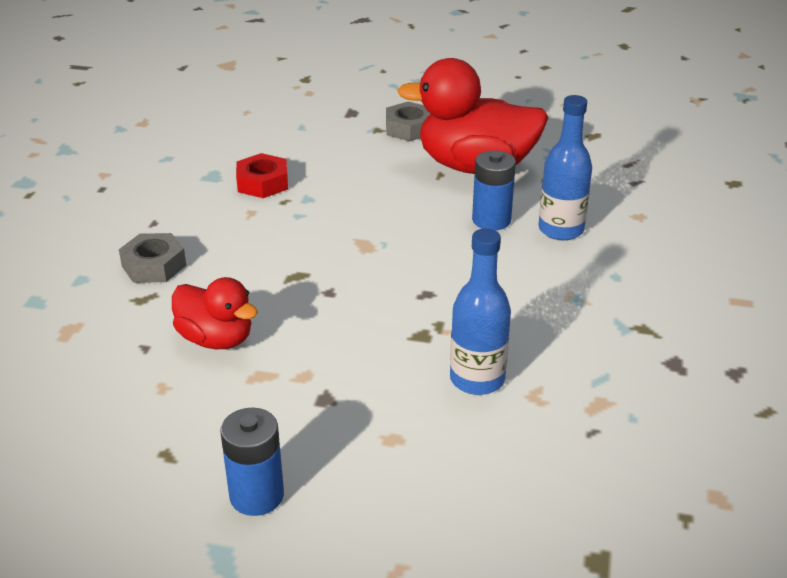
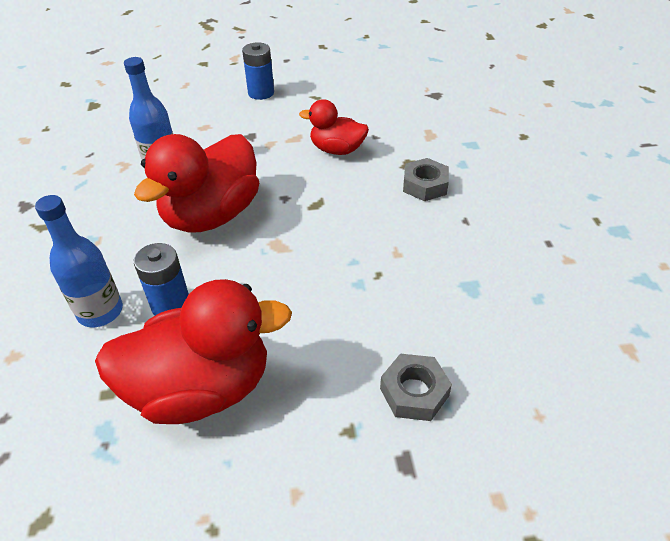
camera: 160 degrees right, 10 degrees up
(262, 183) = (415, 291): red nut -> none
(409, 128) = (310, 447): grey nut -> grey nut (414, 392)
(426, 292) = (211, 215): none -> red duck

